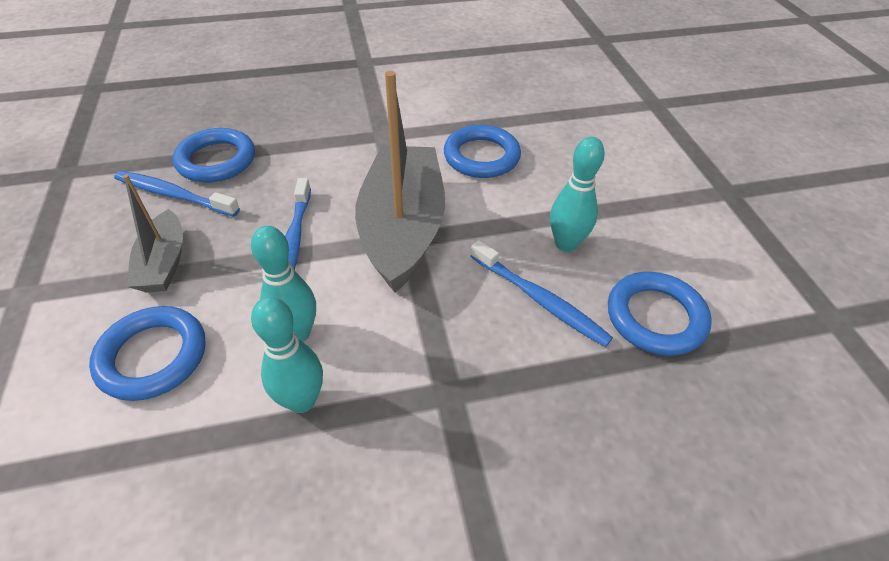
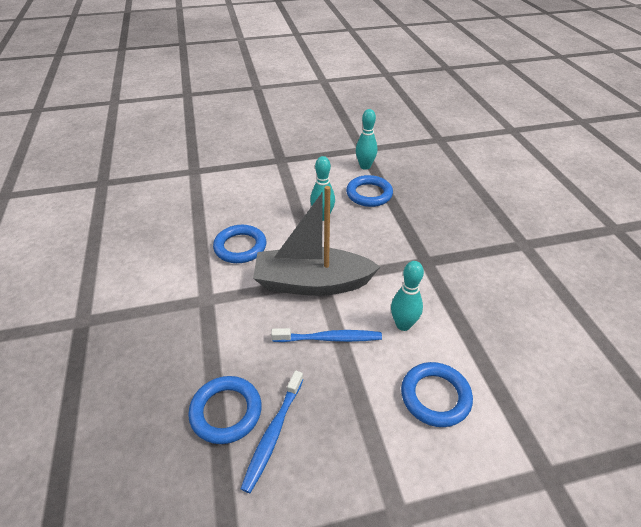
camera: 90 degrees left, 5 degrees down
(164, 263) = (354, 416): grey boat -> none
(302, 400) = (445, 316): turquoise bowling pin -> turquoise bowling pin (365, 166)
(539, 299) = (363, 229): blue toothbrush -> none

